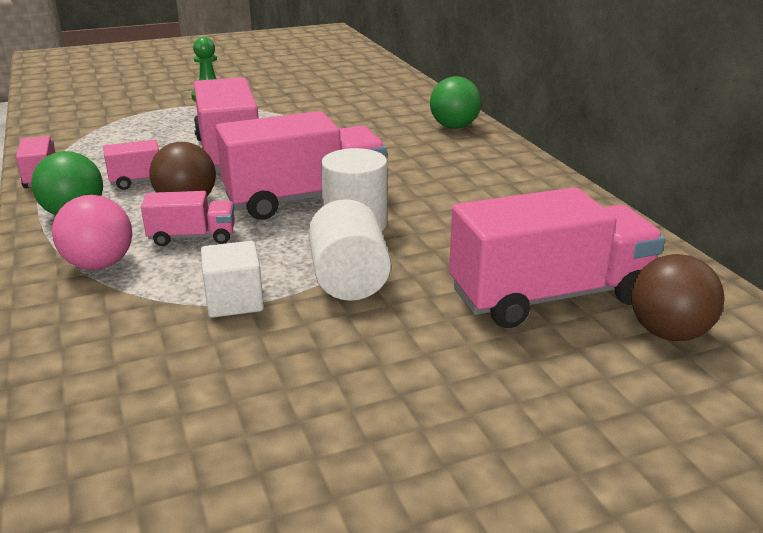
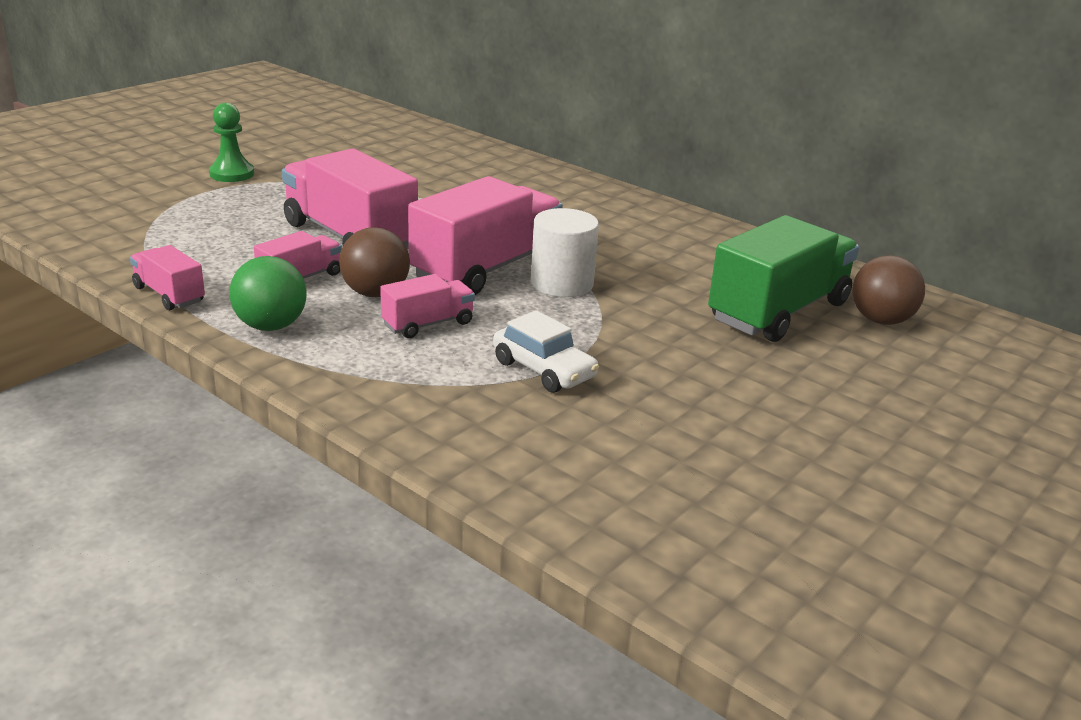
camera: 30 degrees left, 0 degrees up
(99, 264) = (373, 367): pink ball -> none
(234, 301) = (544, 370): white cube -> white car
(349, 280) = (616, 332): white cylinder -> none
(454, 127) = (536, 174): green ball -> none
(549, 296) = (778, 312): pink truck -> green truck

